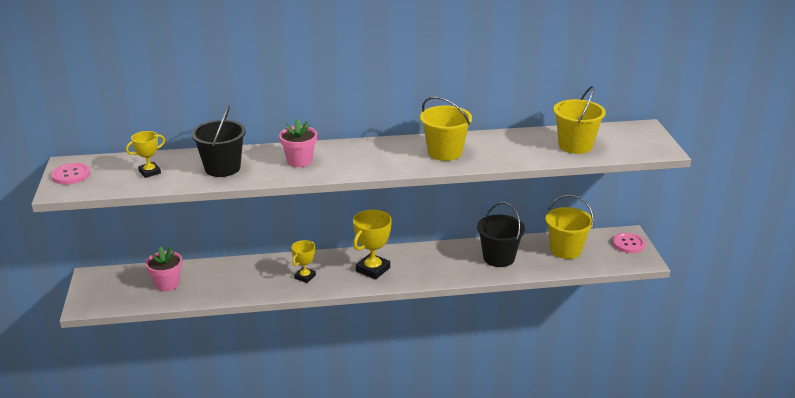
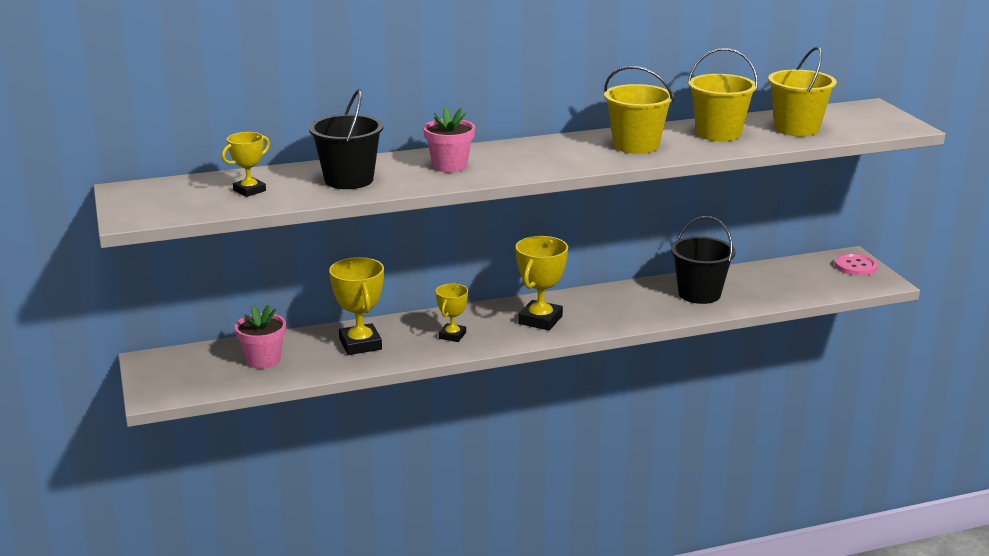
camera: 10 degrees left, 5 degrees down
(71, 175) = (138, 201): pink button -> none
(238, 277) = (360, 344): none -> yellow trophy
(565, 250) = (780, 278): yellow bucket -> yellow bucket (718, 133)

